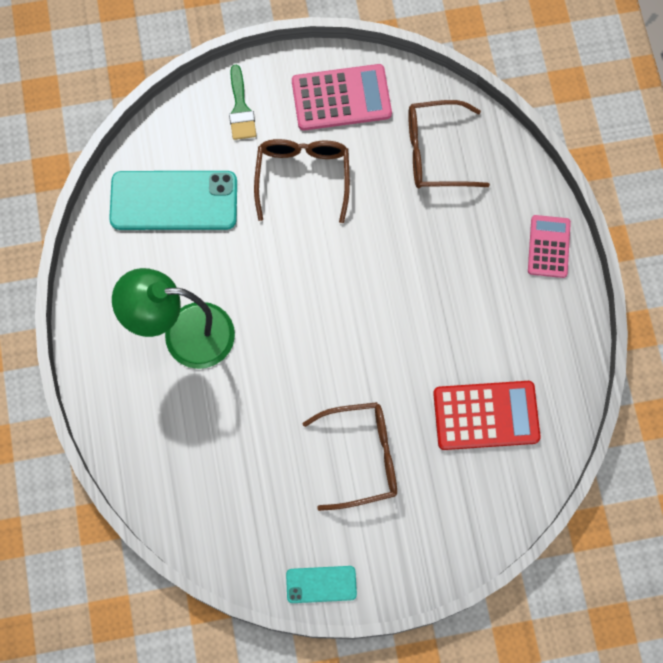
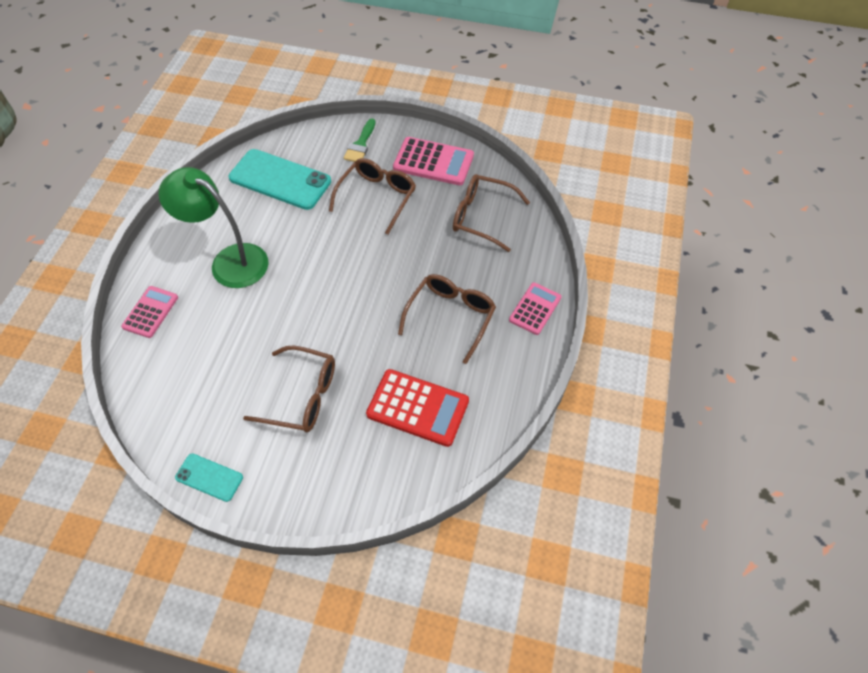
camera: 25 degrees right, 15 degrees down
(136, 437) = (150, 312): none -> pink calculator
(466, 297) = (450, 317): none -> brown glasses

